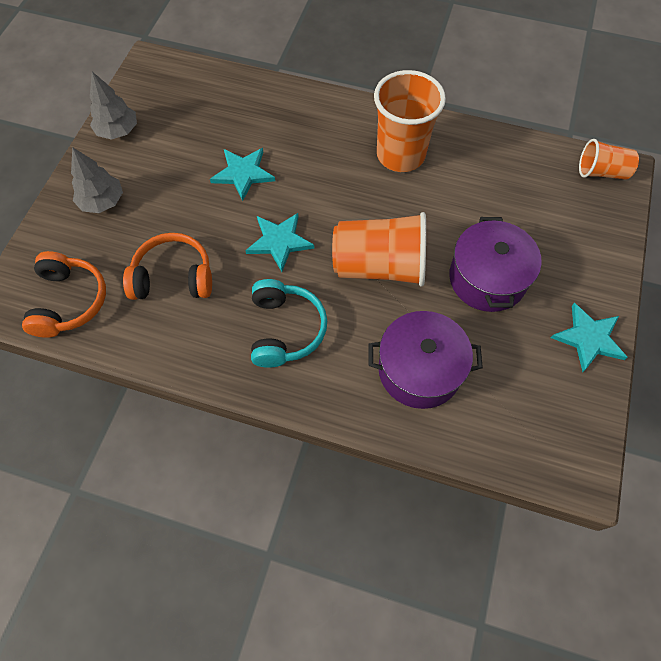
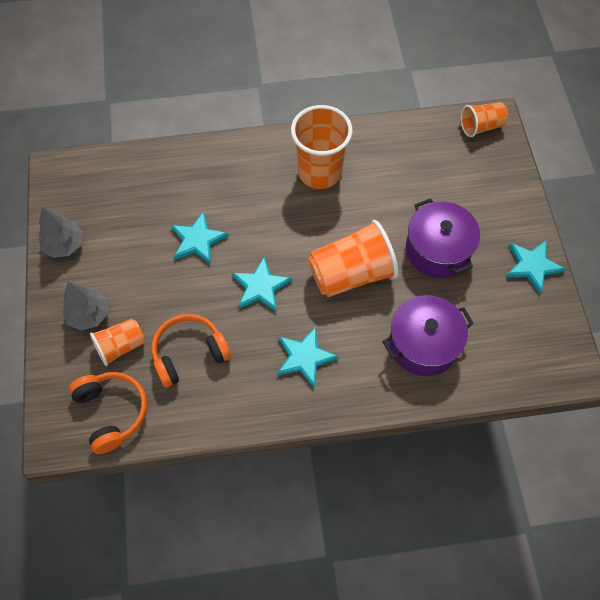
camera: 25 degrees left, 0 degrees up
(114, 243) = (121, 346): none -> orange cup
(285, 329) = (304, 357): turquoise headphones -> turquoise star

